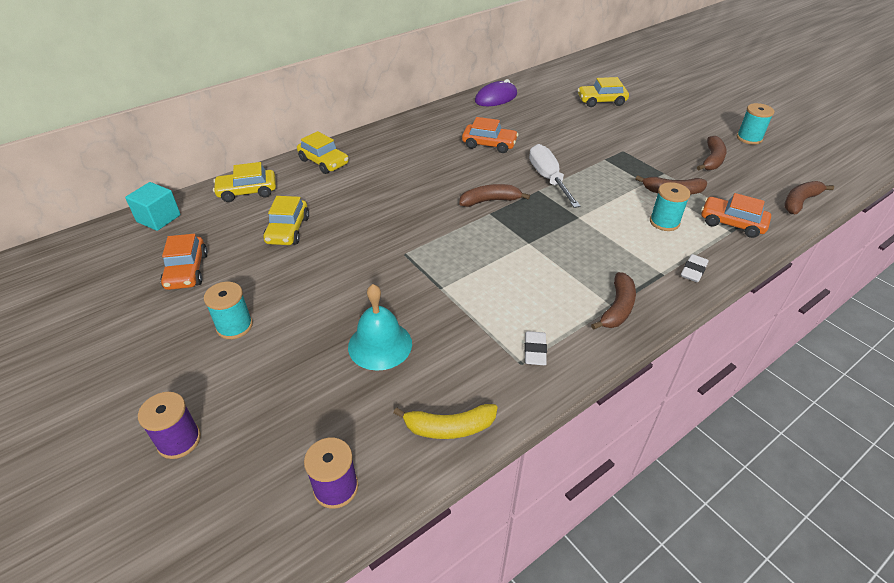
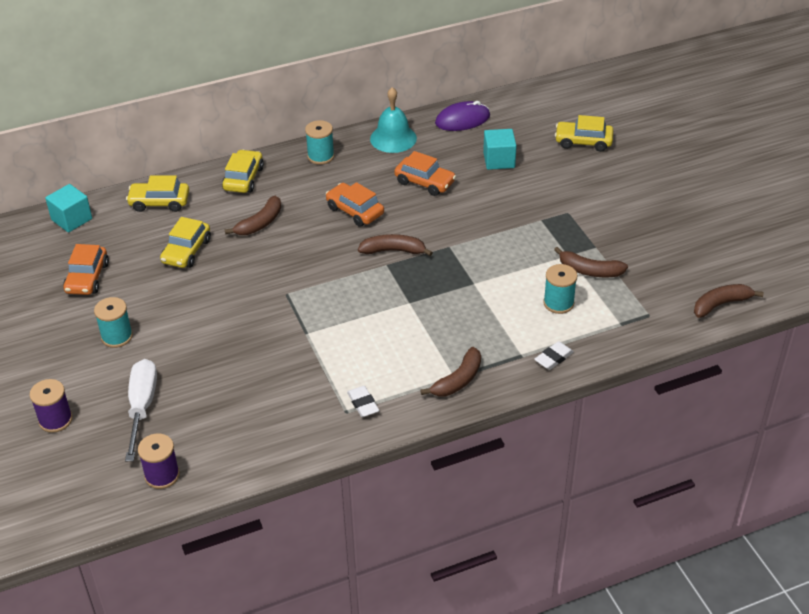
camera: 15 degrees right, 0 degrees up
(324, 162) = (243, 178): yellow car -> yellow car turned 135 degrees counterclockwise
(380, 345) = (233, 374): turquoise bell -> turquoise bell (393, 138)
(449, 427) = (264, 450): yellow banana -> none
(535, 351) = (363, 404): white eraser -> white eraser turned 45 degrees counterclockwise
(542, 121) = (499, 160): none -> turquoise cube
(548, 178) = (466, 234): white screwdriver -> white screwdriver (142, 406)
(712, 160) = (660, 239): brown banana -> brown banana (260, 223)
(732, 223) = (628, 316): orange car -> orange car (355, 211)
(749, 138) = (724, 218): turquoise spool -> turquoise spool (320, 156)

